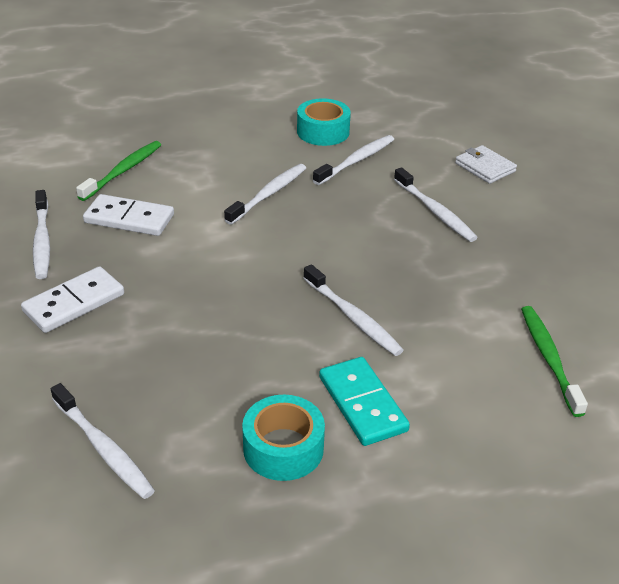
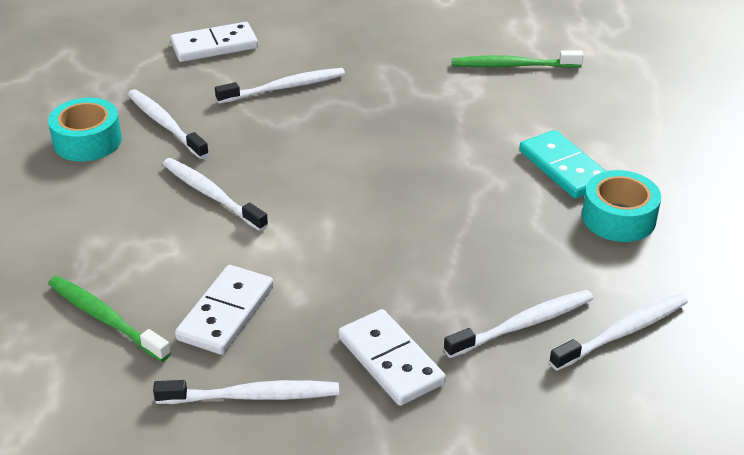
camera: 80 degrees left, 0 degrees up
(352, 317) = (445, 159): white toothbrush -> white toothbrush (522, 325)
(362, 404) = (564, 168): turquoise domino -> turquoise domino turned 75 degrees clockwise
(485, 167) = (214, 46): white wallet -> white domino

